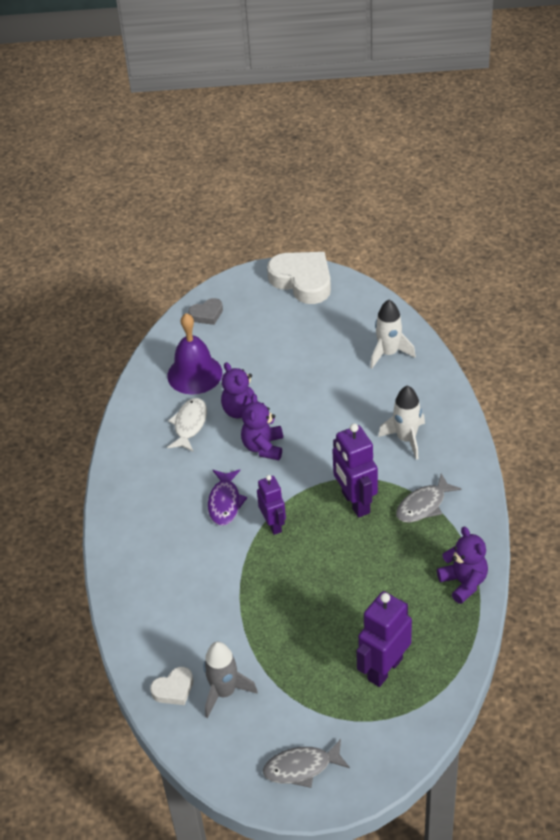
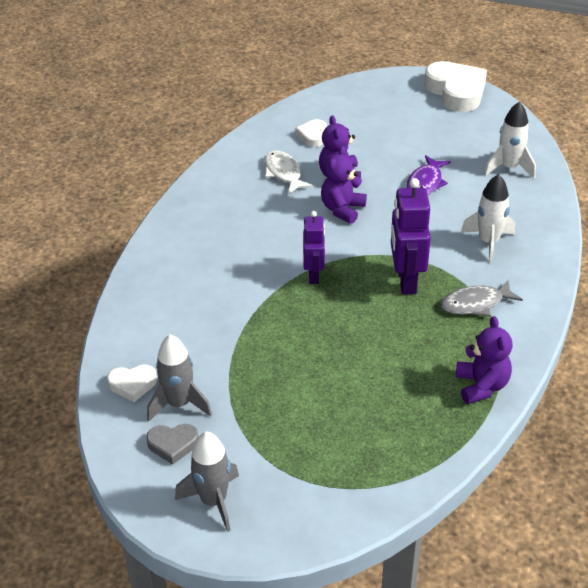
camera: 20 degrees right, 5 degrees down
(189, 425) = (284, 173): white fish -> white fish turned 60 degrees counterclockwise
(194, 374) = (313, 136): purple bell -> white heart
(207, 314) = (351, 95): grey heart -> grey heart (173, 445)
(225, 502) = (279, 243): purple fish -> purple fish (425, 183)
(302, 767) = (213, 501): grey fish -> grey rocket
(384, 669) = (352, 438): purple robot -> none

